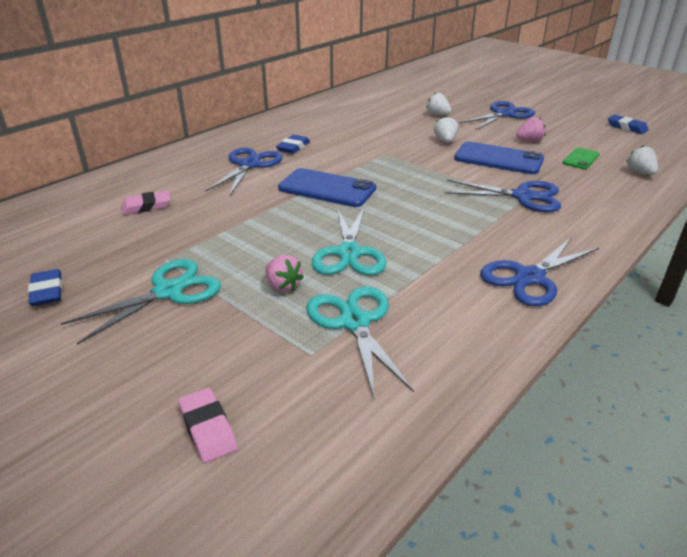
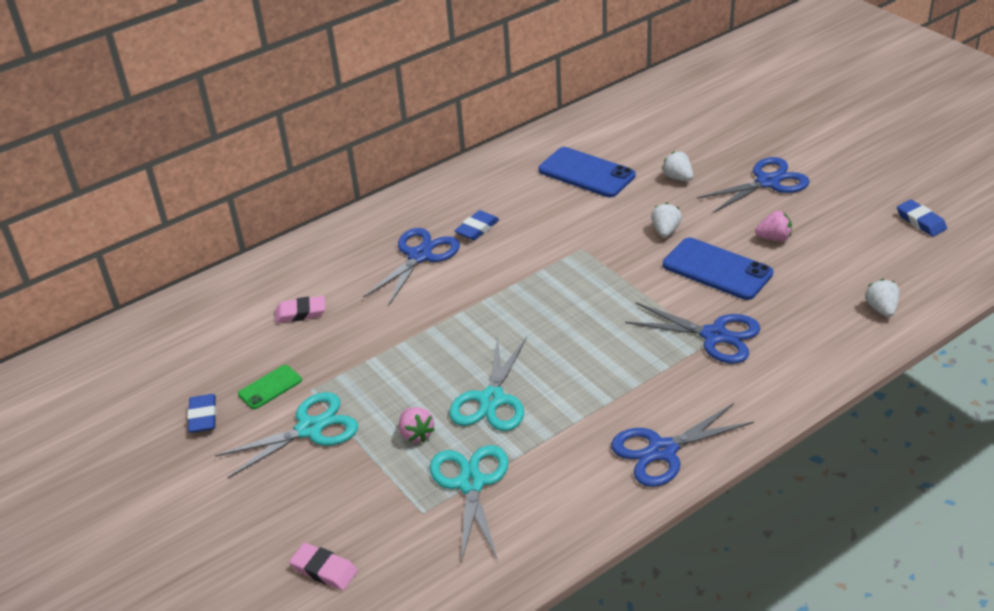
camera: 15 degrees right, 5 degrees up
(208, 428) = (324, 570): pink eraser -> pink eraser turned 45 degrees counterclockwise
(327, 188) = (496, 303): blue phone -> blue phone (586, 173)
(581, 159) = (821, 277): green phone -> green phone (270, 387)

